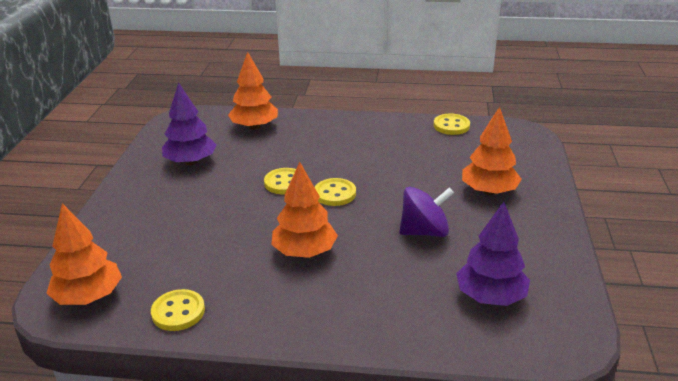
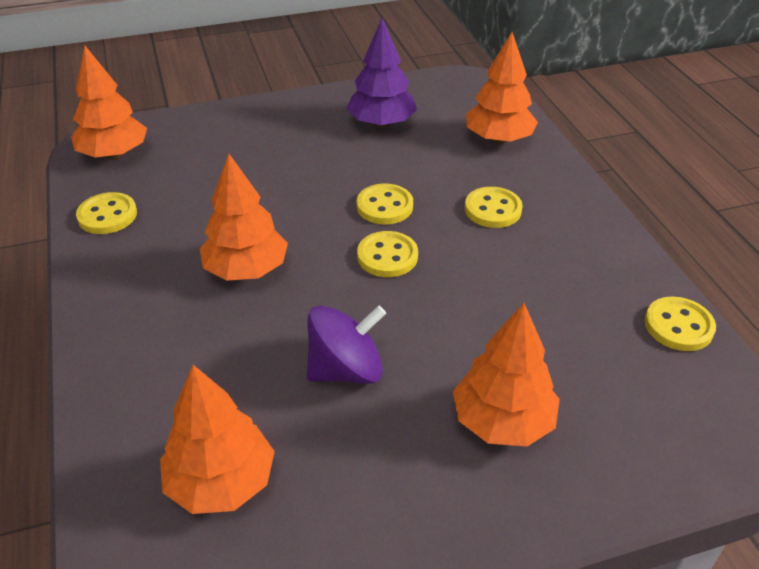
camera: 65 degrees right, 10 degrees up
(321, 148) = (493, 209): none -> yellow button
(424, 231) = (346, 370): purple spinning top -> purple spinning top turned 75 degrees counterclockwise
(490, 297) = (221, 482): purple tree -> orange tree

